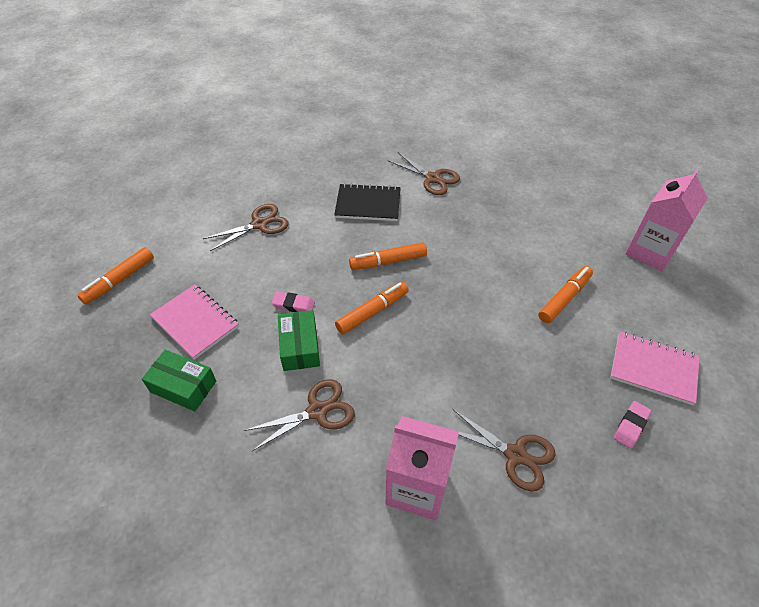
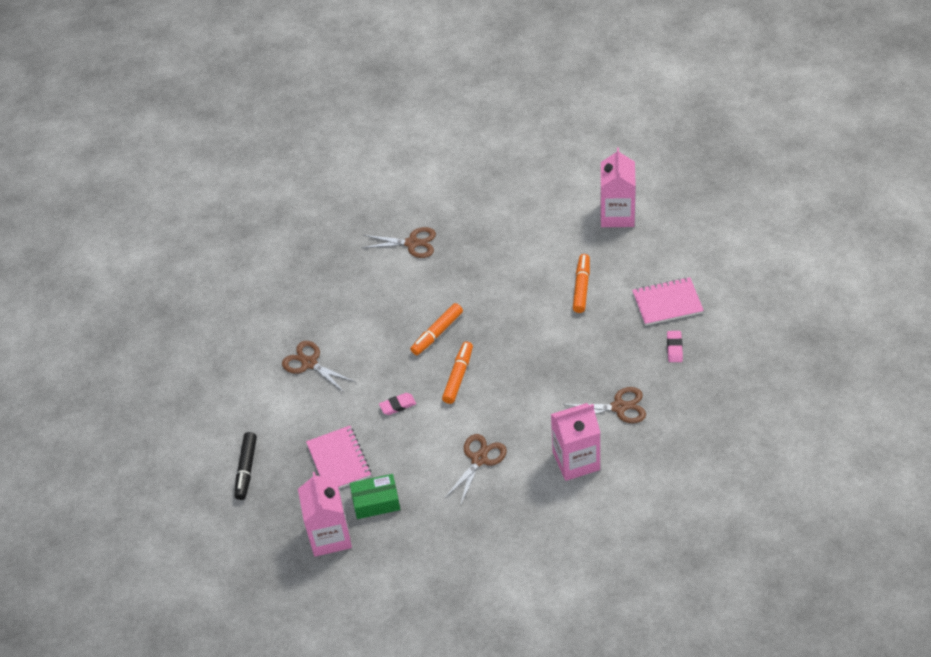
camera: 30 degrees left, 0 degrees up
(110, 392) = (330, 536): none -> pink carton
(119, 280) = (246, 469): orange marker -> black marker
(195, 322) = (339, 460): pink notebook -> pink notebook turned 60 degrees clockwise
(259, 224) = (309, 363): brown scissors -> brown scissors turned 75 degrees counterclockwise
(300, 347) = (430, 429): green box -> none
(368, 204) = (380, 296): black notebook -> none

